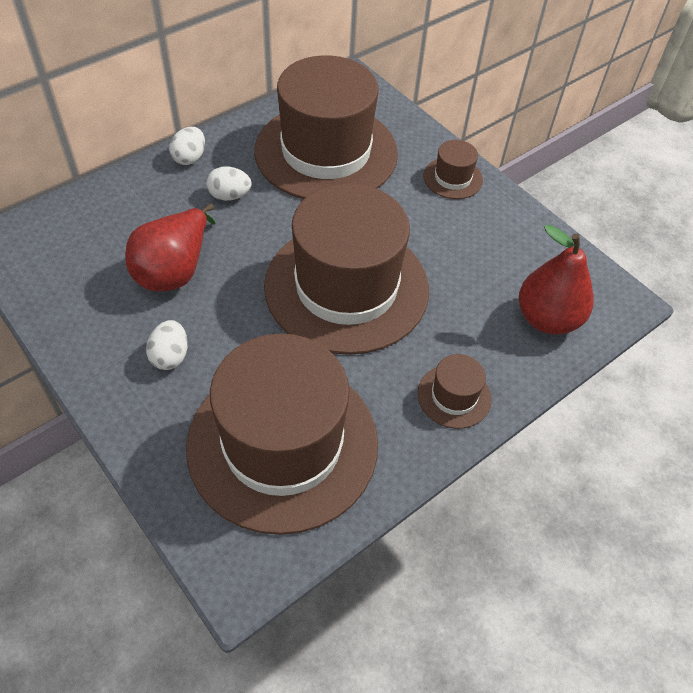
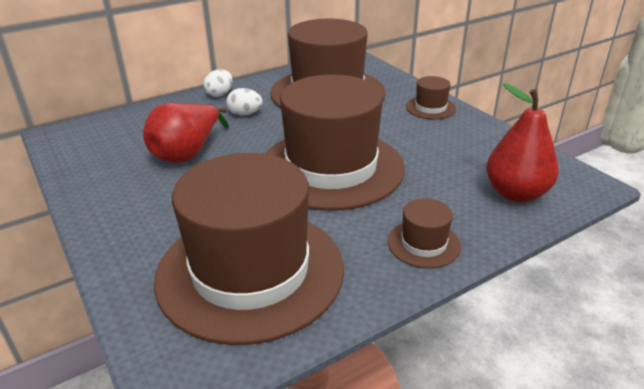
camera: 10 degrees right, 20 degrees down
(170, 356) = (165, 206): white egg -> none

